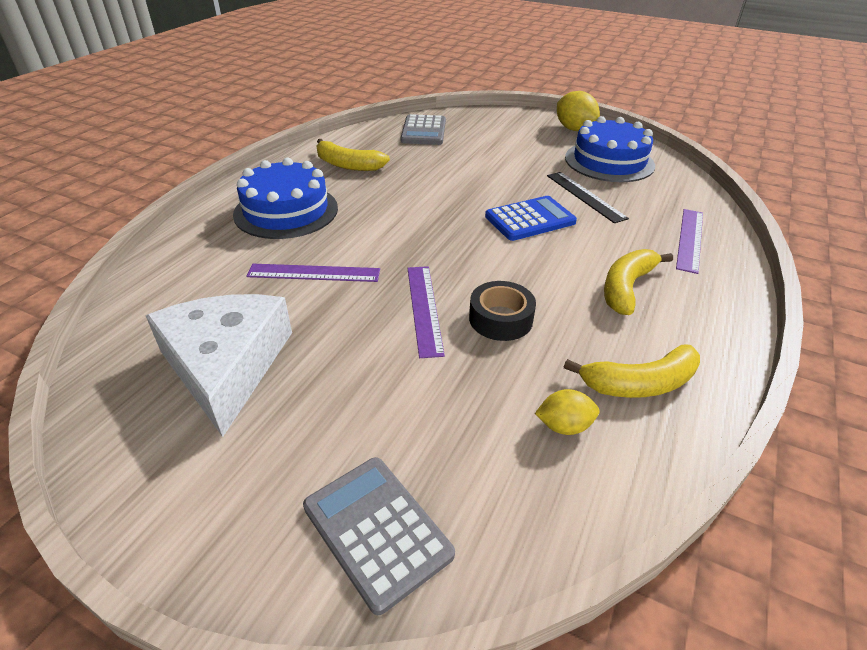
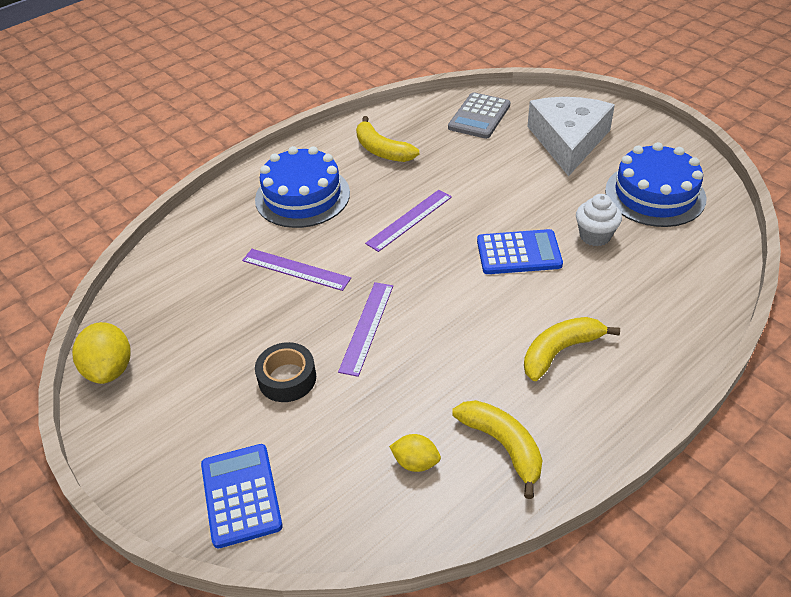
camera: 25 degrees right, 5 degrees up
(226, 365) = (196, 340): white cheese -> white cheese (568, 141)
(377, 530) = (241, 495): grey calculator -> blue calculator
(500, 319) = (424, 354): black tape -> black tape (287, 378)
(574, 129) = (647, 140): yellow lemon -> yellow lemon (110, 369)
(585, 196) = (595, 236): black ruler -> white cupcake
(639, 383) = (503, 446): yellow banana -> yellow banana turned 135 degrees counterclockwise
(690, 239) = (667, 313): purple ruler -> purple ruler (409, 220)

